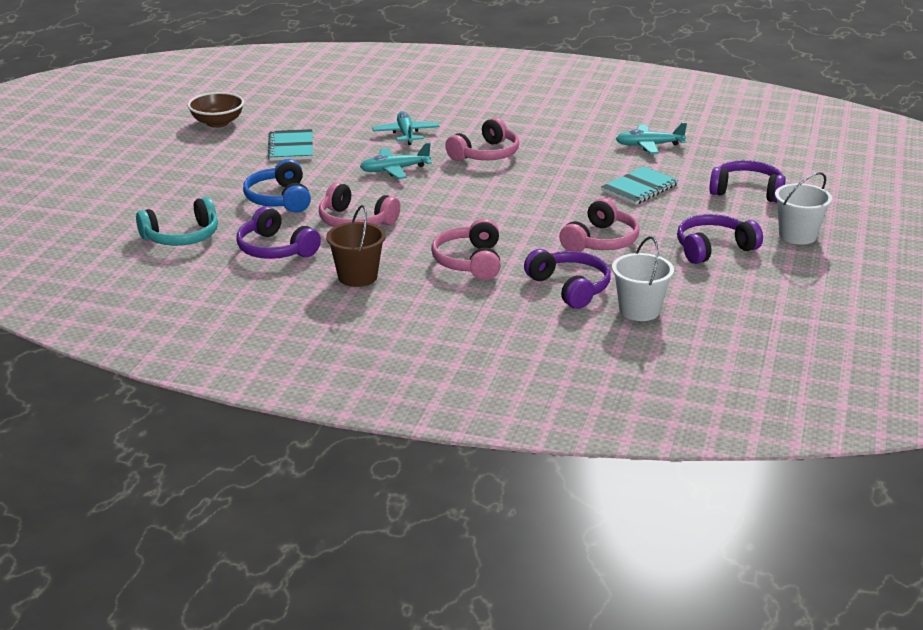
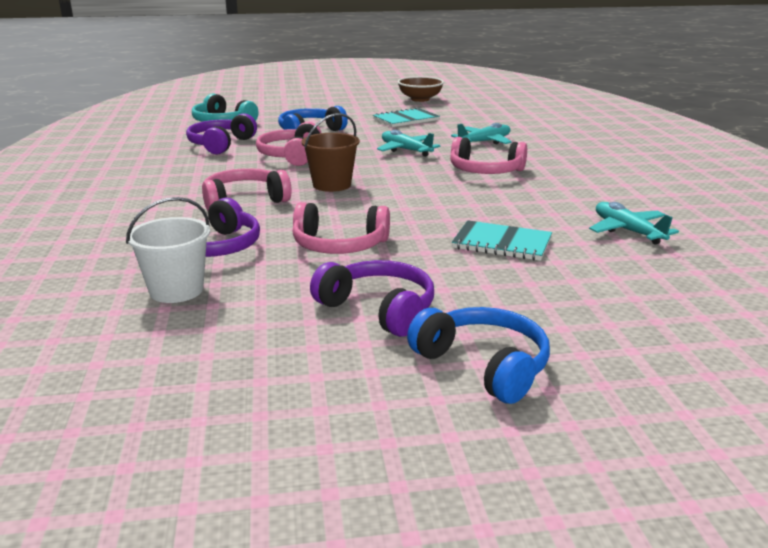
camera: 65 degrees right, 5 degrees down
(357, 277) = (187, 172): brown bucket -> brown bucket (332, 185)
(747, 191) = (583, 307): purple headphones -> none
(797, 235) = (483, 365): white bucket -> blue headphones

